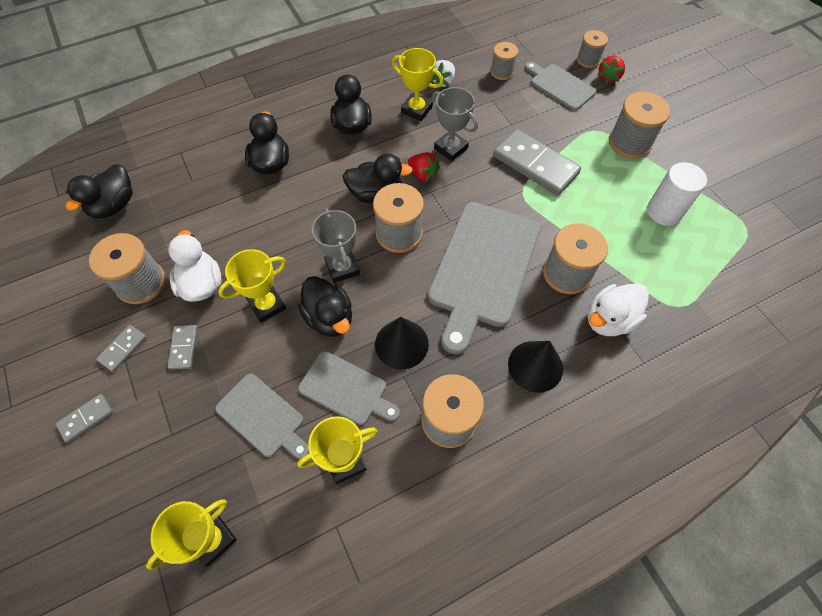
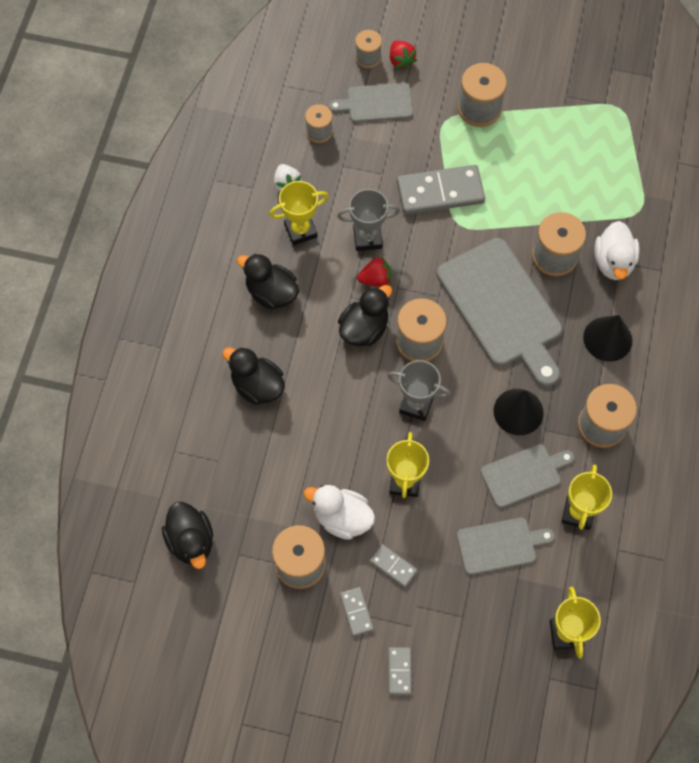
camera: 50 degrees left, 5 degrees up
(329, 318) = (454, 445): black duck -> none
(664, 212) = (560, 146): white cylinder -> none

